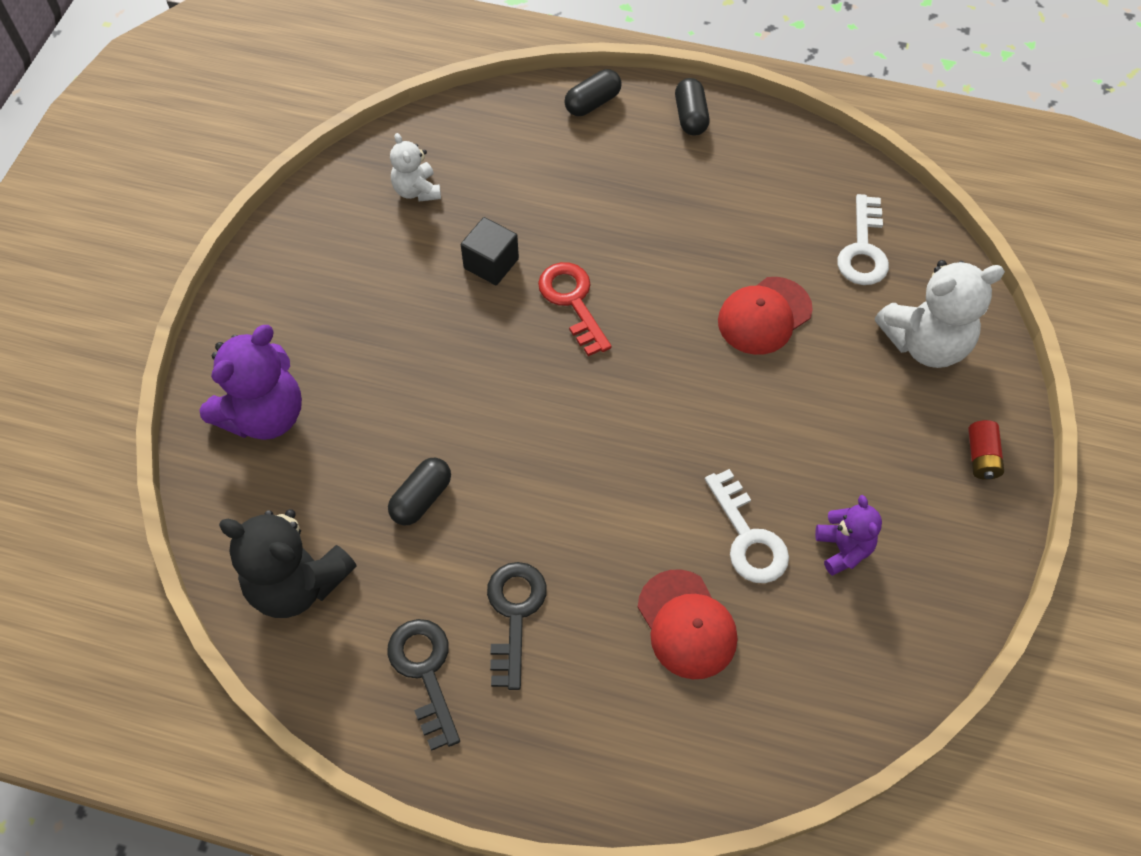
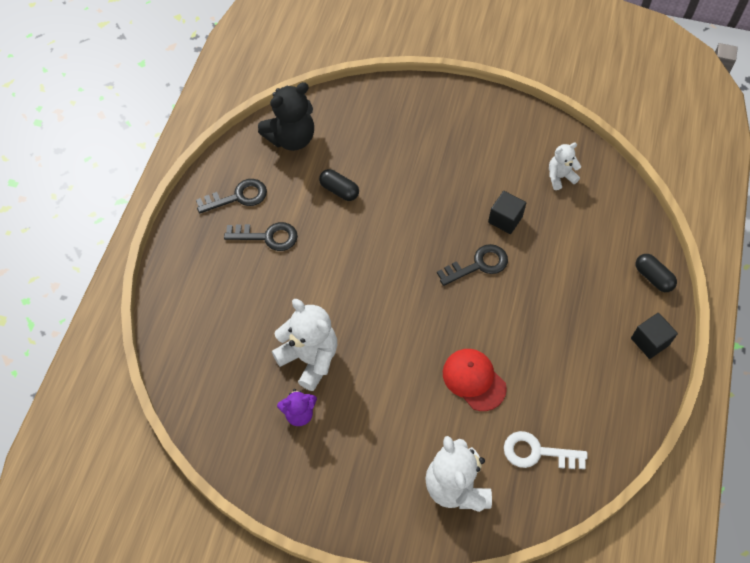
camera: 90 degrees right, 0 degrees up
(264, 415) = (392, 115): purple teddy bear -> none
(297, 583) = (291, 138): black teddy bear -> black teddy bear turned 150 degrees counterclockwise
(572, 302) = (478, 265): red key -> black key
(687, 624) = (255, 322): red cap -> none
(690, 117) = (650, 341): black capsule -> black cube
(748, 536) = (309, 358): white key -> white teddy bear
(981, 457) = (364, 512): red battery -> none

